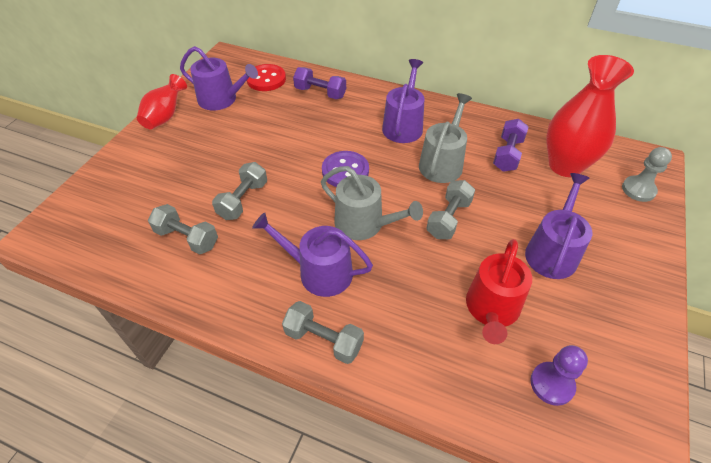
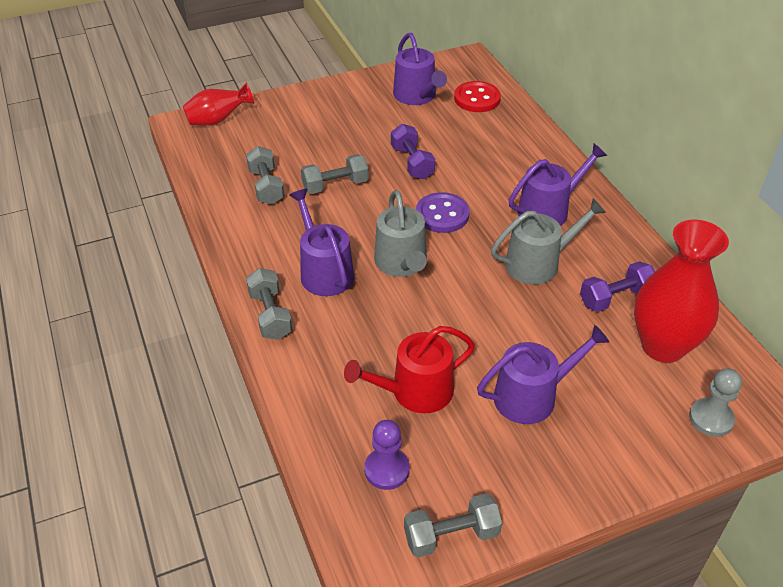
camera: 45 degrees right, 5 degrees down
(165, 116) = (357, 86): red vase -> red vase (218, 120)
(320, 93) = (510, 137): purple dumbbell -> purple dumbbell (412, 163)
(448, 218) = (477, 308): grey dumbbell -> grey dumbbell (451, 535)

